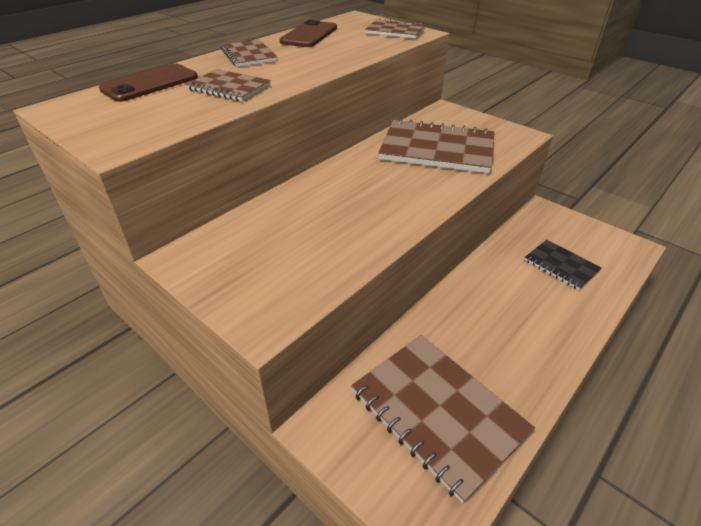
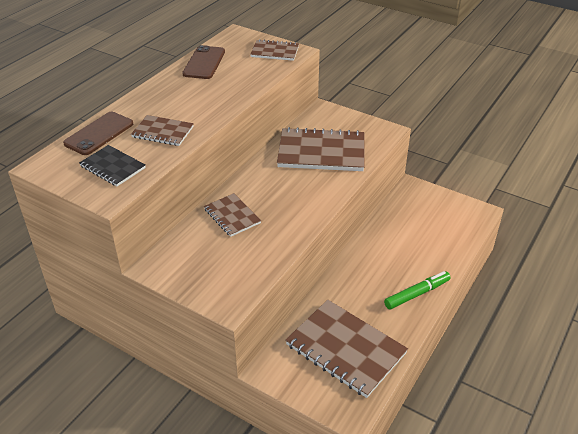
camera: 10 degrees left, 0 degrees up
(248, 55) = (163, 93): brown notebook -> brown notebook (232, 216)
(548, 344) = (417, 294): none -> green marker
(561, 266) = (425, 234): black notebook -> black notebook (112, 167)

